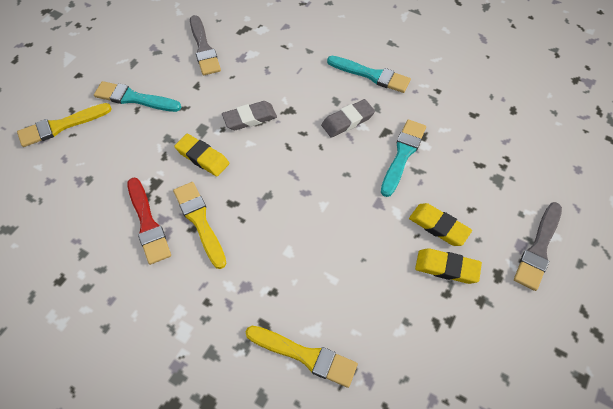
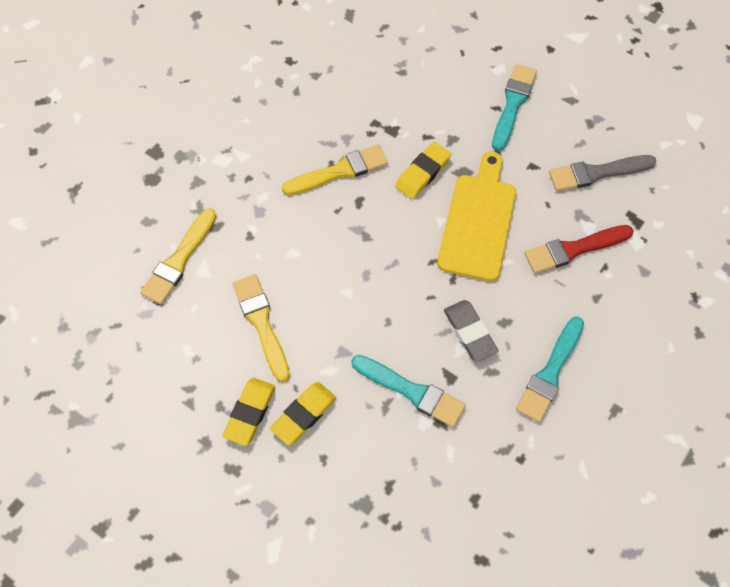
camera: 95 degrees right, 5 degrees up
(61, 126) = (474, 41): yellow brush -> yellow brush (261, 323)
(148, 224) = (342, 126): red brush -> red brush (574, 249)
(250, 118) = (478, 222): grey eraser -> yellow cutting board
(538, 249) = (258, 527): grey brush -> none

